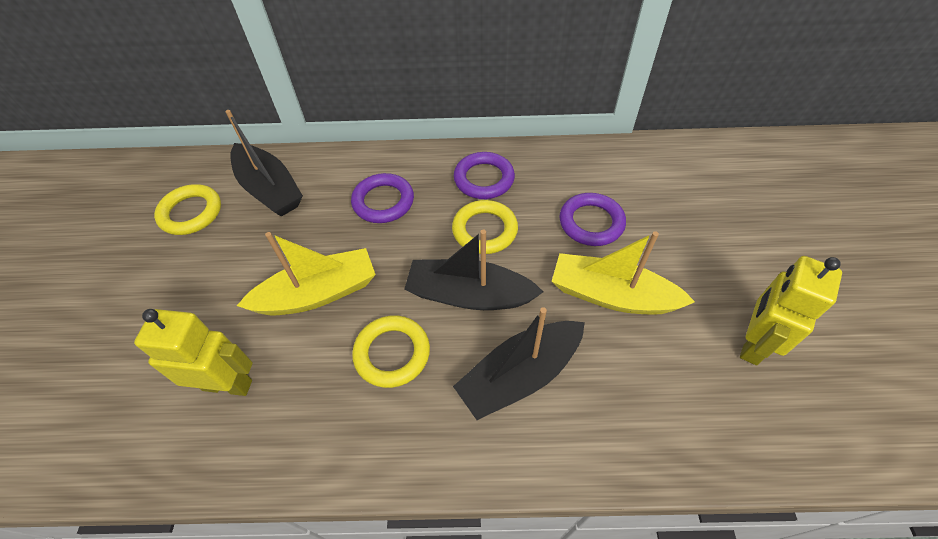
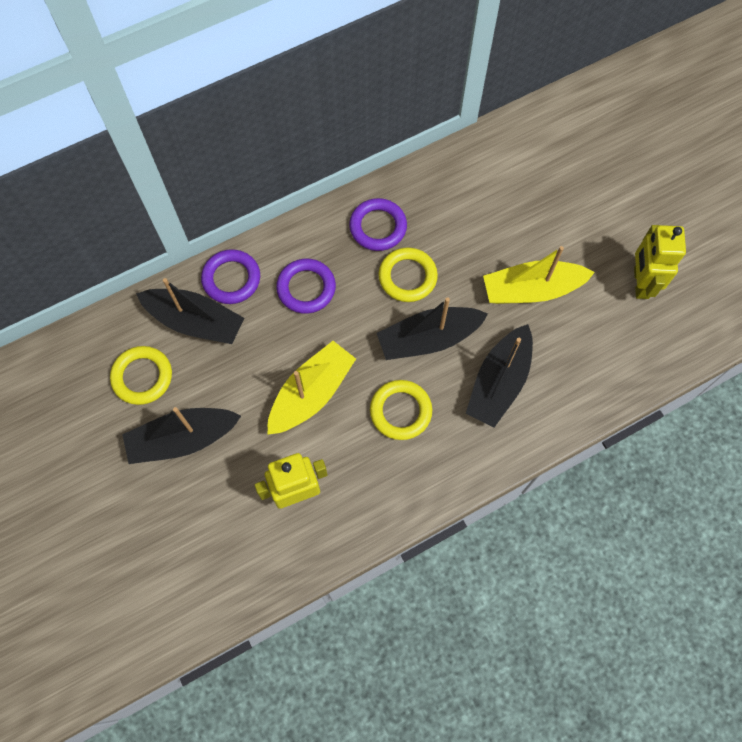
camera: 30 degrees left, 15 degrees up
(174, 279) = (182, 439): none -> black boat
(591, 222) = (487, 231): purple ring -> purple ring (231, 279)

